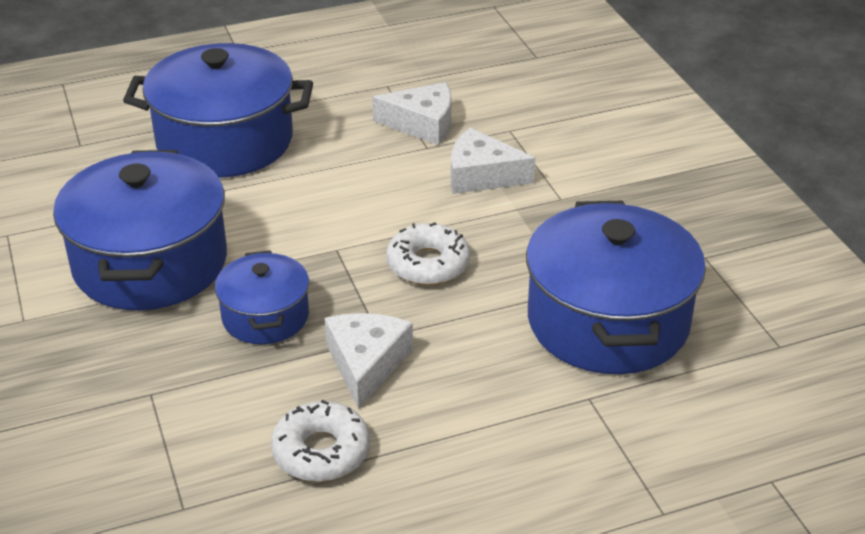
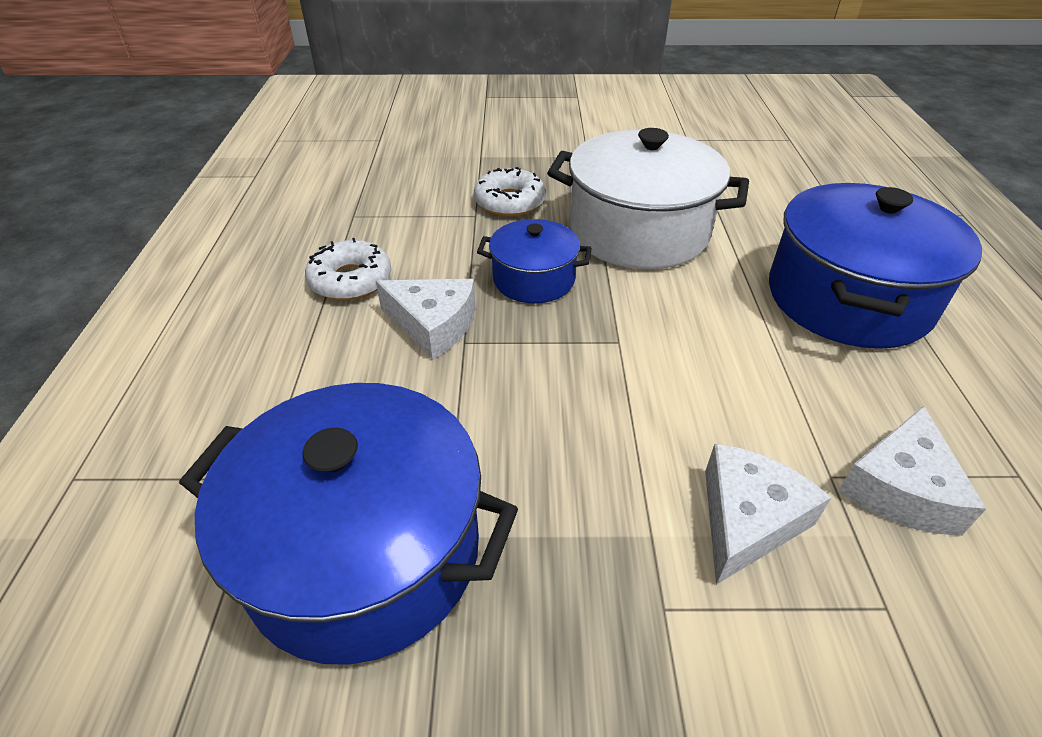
camera: 110 degrees right, 5 degrees up
(150, 263) = (639, 231): blue pot -> white pot
(428, 264) = (562, 406): white donut -> white donut (509, 202)

